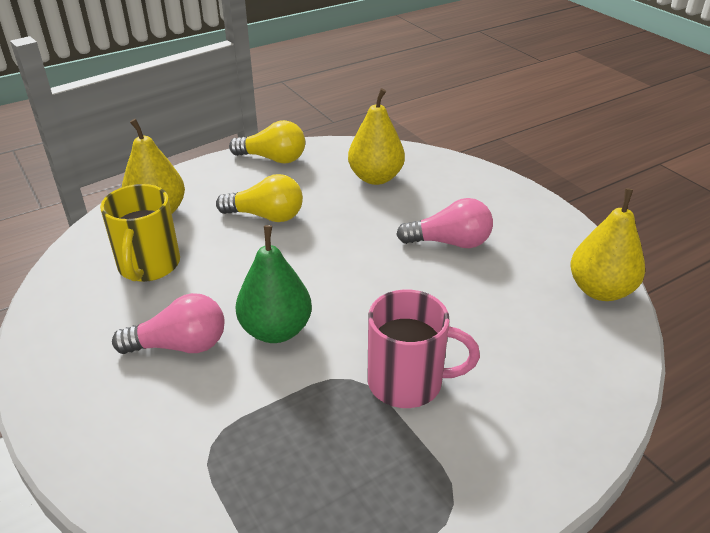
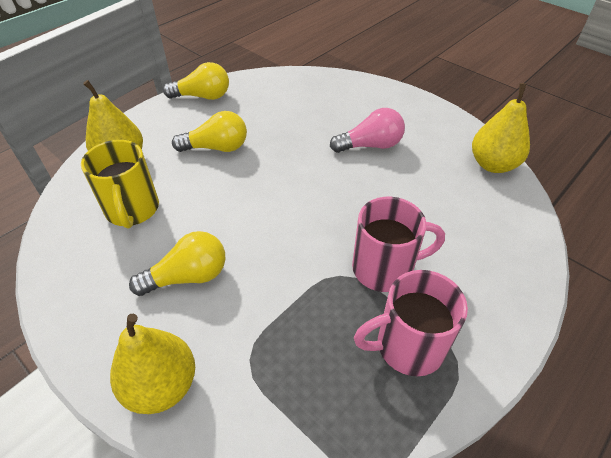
camera: 15 degrees left, 10 degrees up
(180, 345) = (188, 276): pink light bulb -> yellow light bulb
(276, 330) = (264, 246): green pear -> none
(375, 178) = (292, 100): yellow pear -> yellow pear (162, 385)
(399, 472) = (407, 346): none -> pink mug

